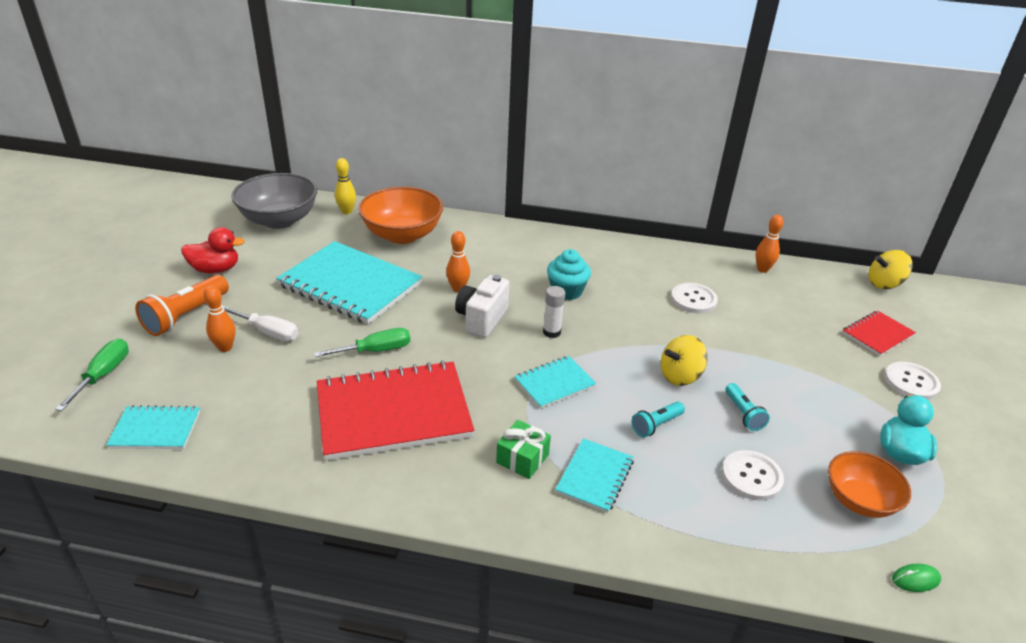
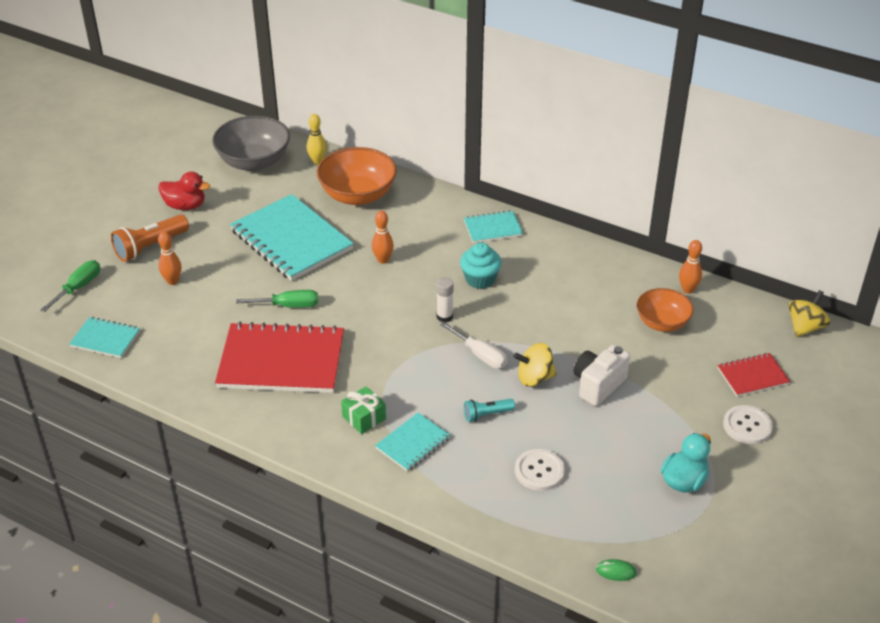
camera: 20 degrees right, 5 degrees up
(268, 332) = (209, 273): white screwdriver -> white screwdriver (480, 355)
(482, 319) = (389, 293): white camera -> white camera (598, 385)
(554, 383) = (422, 363): turquoise notebook -> turquoise notebook (493, 228)
(693, 299) = (595, 309): white button -> none
(743, 414) = (568, 421): turquoise flashlight -> none
(859, 500) = (616, 508): orange bowl -> orange bowl (662, 323)
(884, 284) = (805, 327): yellow spinning top -> yellow spinning top turned 120 degrees clockwise

